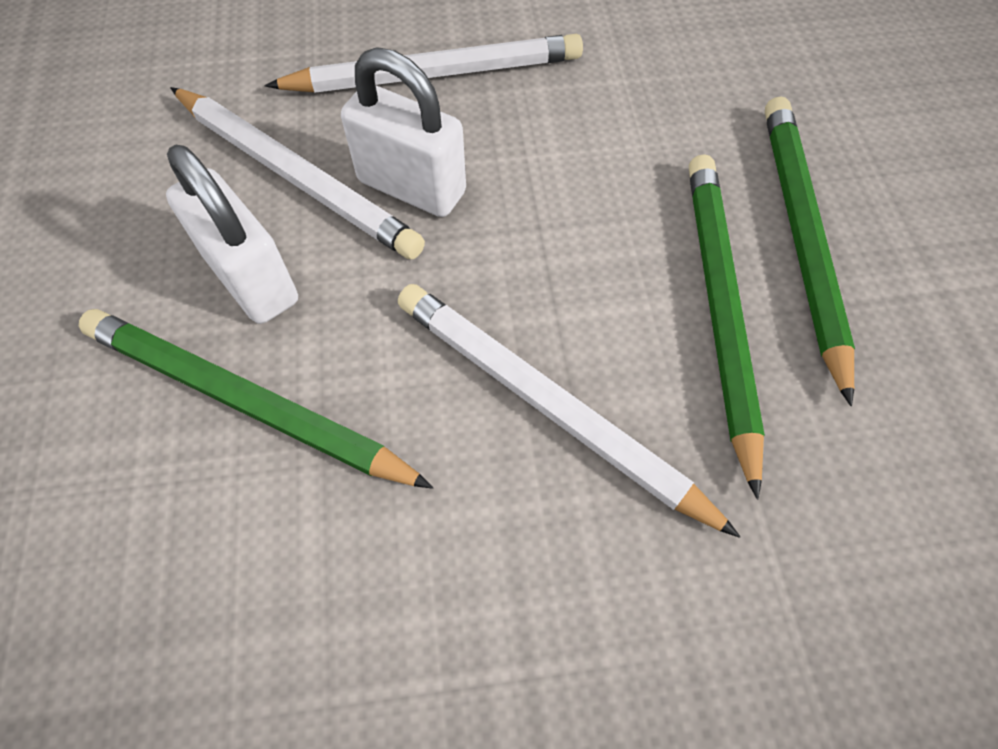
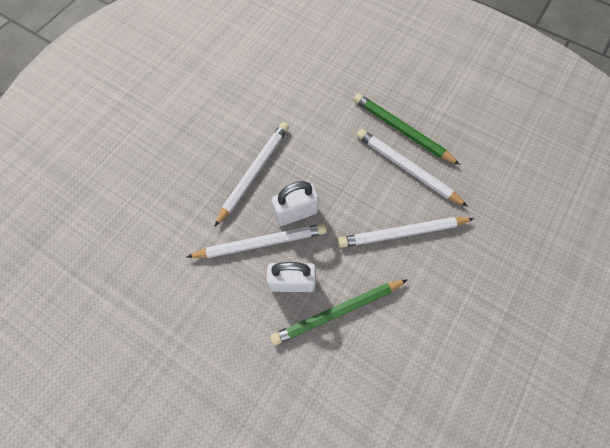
camera: 50 degrees left, 5 degrees up
(719, 308) = (406, 168): green pencil -> white pencil

